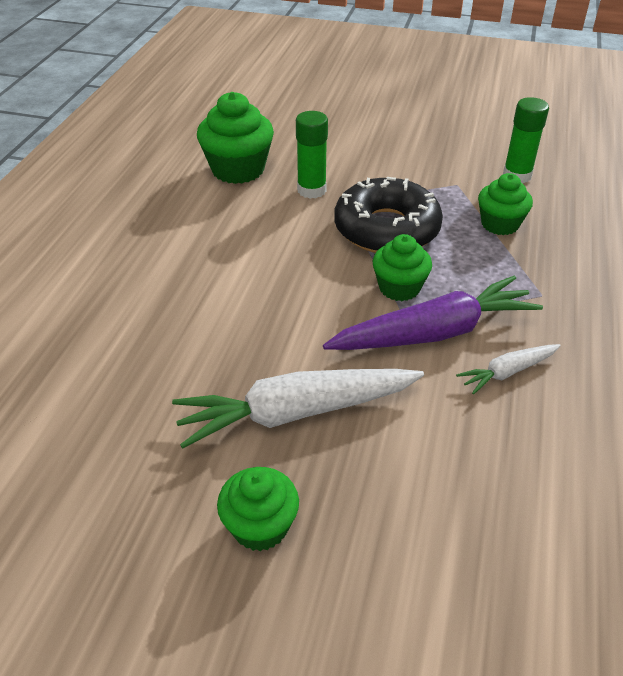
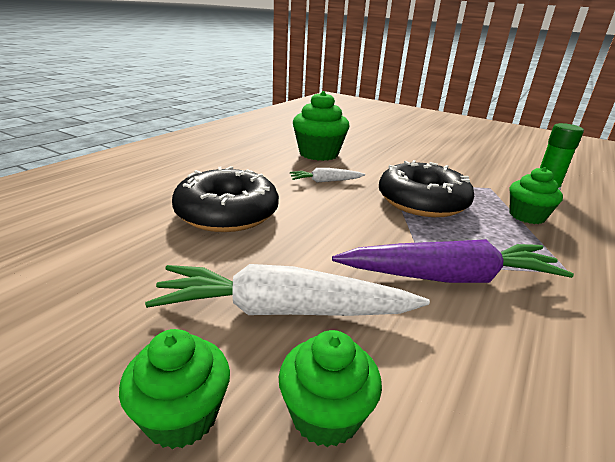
camera: 15 degrees right, 15 degrees down
(178, 305) = (227, 213): none -> black donut
(311, 190) = (368, 171): green glue stick -> none
(399, 288) = (423, 239): green cupcake -> green cupcake (325, 415)
(508, 372) = (528, 329): white carrot -> white carrot (325, 181)

